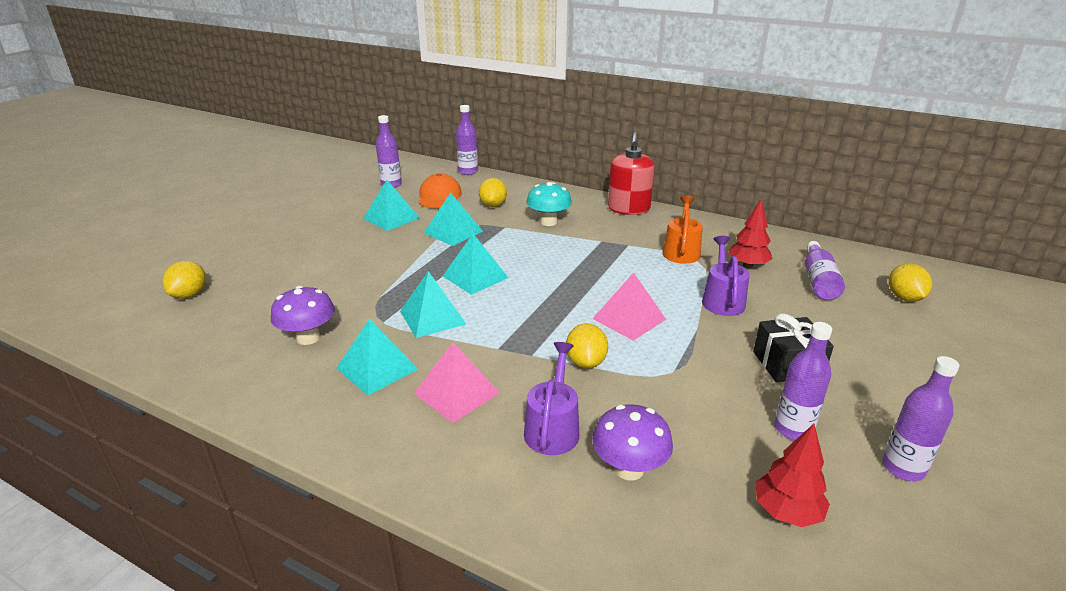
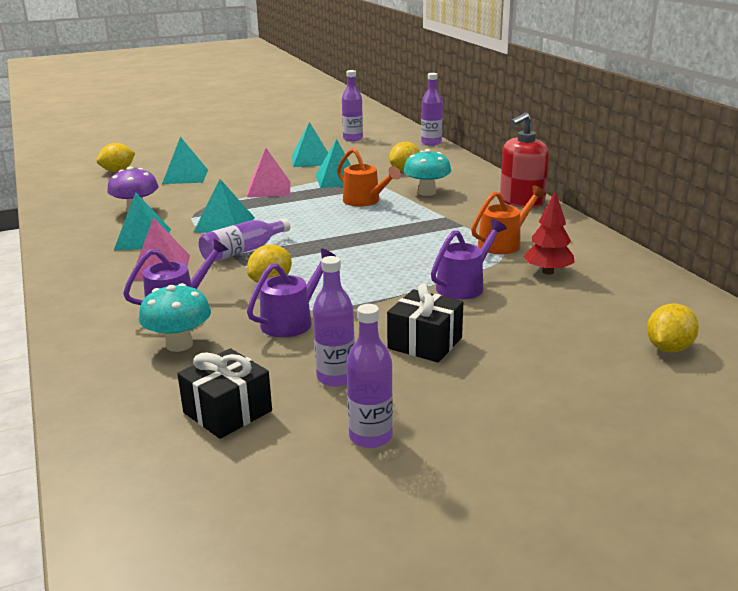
camera: 40 degrees right, 5 degrees down
(439, 196) = (373, 154): orange cap -> none
(475, 277) = (298, 210): turquoise pyramid -> turquoise pyramid (185, 176)
(515, 247) = (365, 201): none -> orange watering can
(629, 319) = (357, 270): pink pyramid -> pink pyramid (269, 189)
(629, 469) = (179, 344): purple mushroom -> turquoise mushroom
(670, 393) = (292, 321): none -> purple watering can
(786, 512) = (227, 412): red tree -> black gift
(818, 281) = (598, 305): purple bottle -> purple bottle (243, 251)

